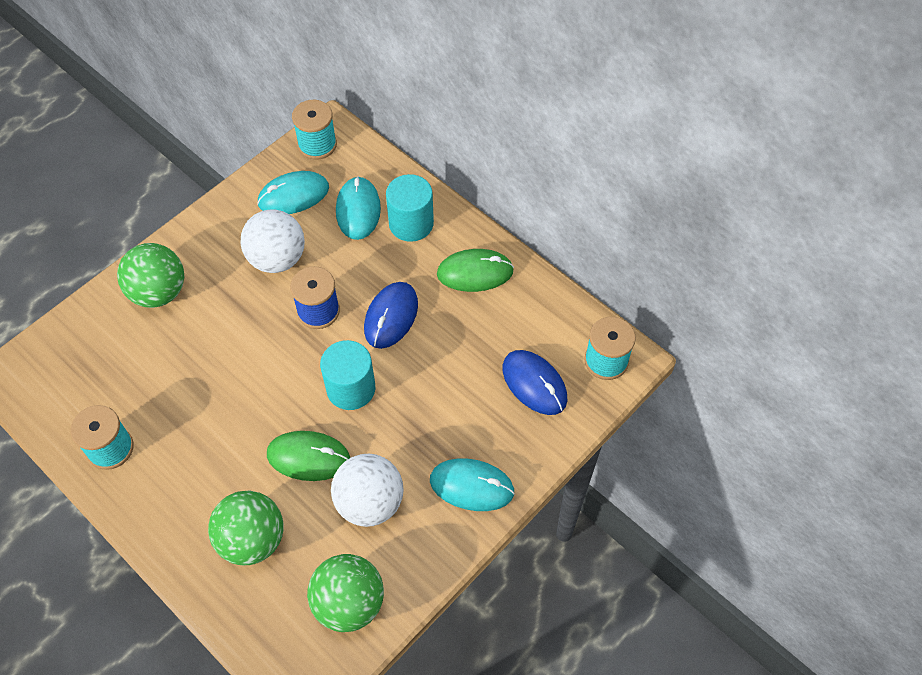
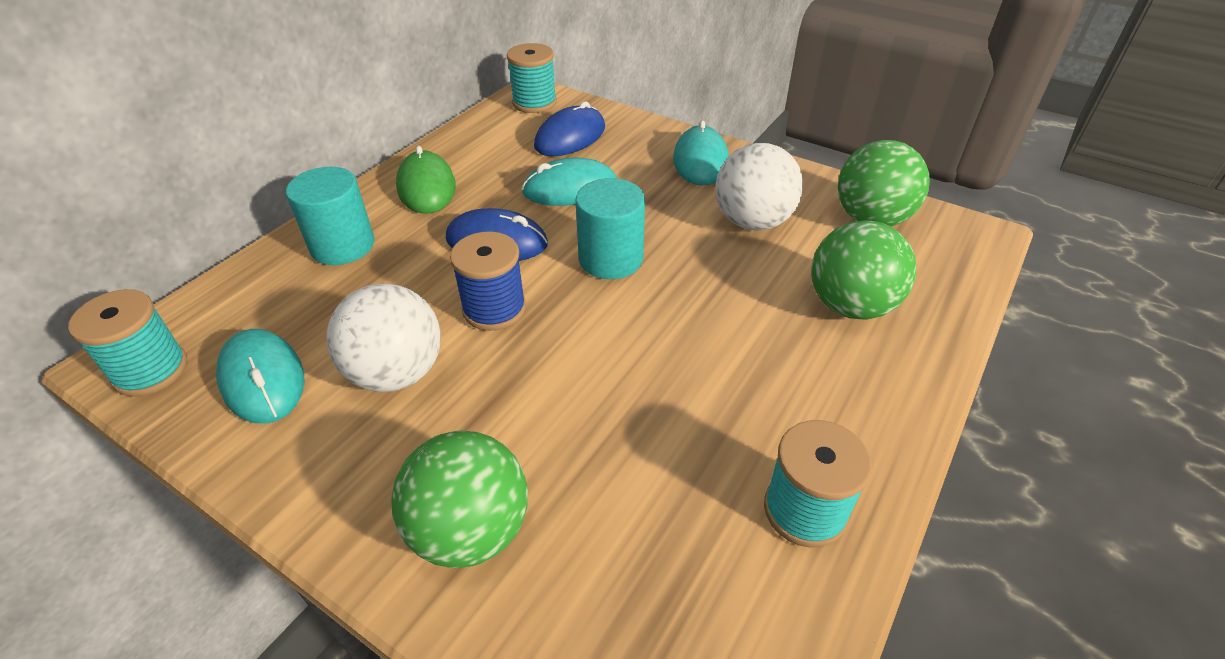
camera: 100 degrees left, 15 degrees down
(308, 457) = (719, 278): green mouse -> none
(358, 210) = (309, 299): turquoise mouse -> turquoise mouse (570, 188)

